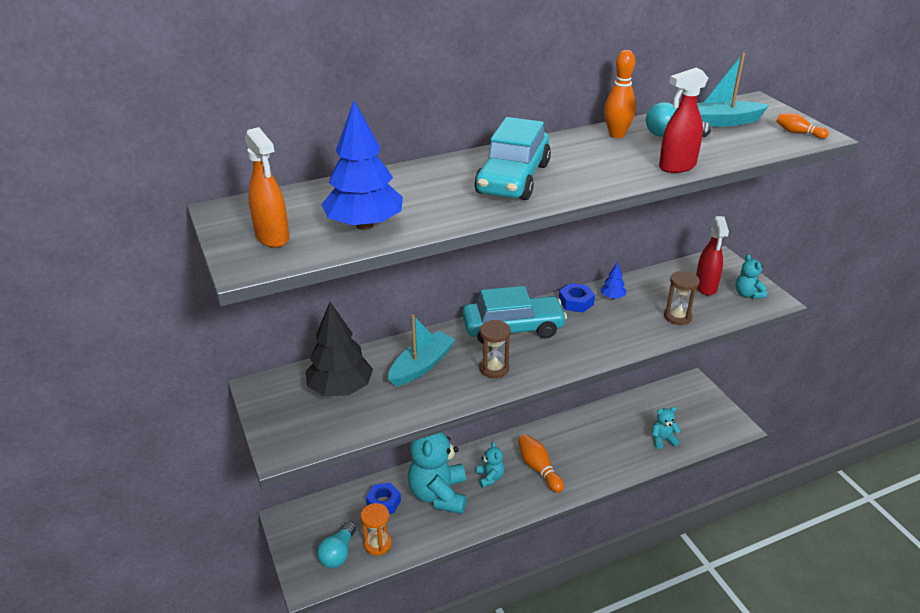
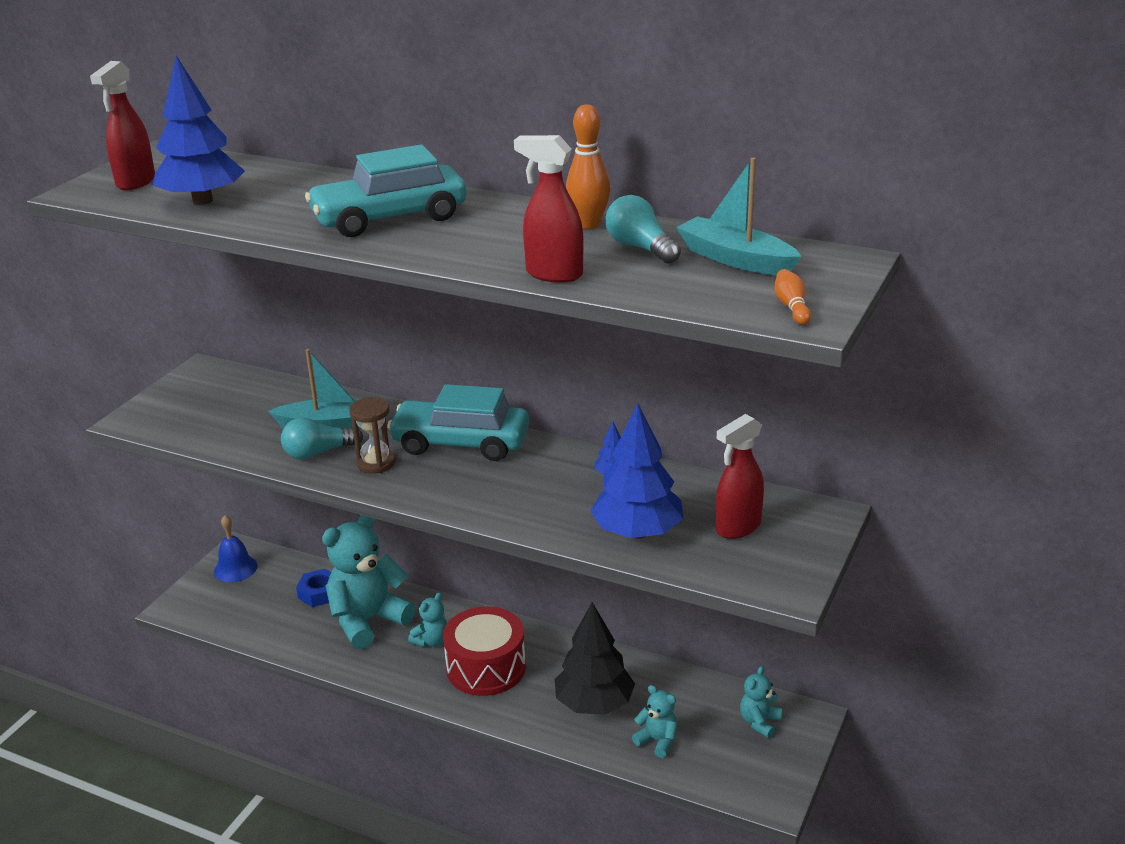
camera: 50 degrees right, 5 degrees down
(272, 237) = (135, 182): orange spray bottle -> red spray bottle
(304, 530) = (235, 568): none -> blue bell
(338, 553) = (228, 604): turquoise light bulb -> turquoise light bulb (318, 453)
(340, 388) = (245, 404): black tree -> black tree (594, 704)
(377, 544) = (262, 620): orange hourglass -> none
(513, 328) = (461, 443): turquoise car -> turquoise car turned 150 degrees clockwise
(539, 469) = (486, 668): orange bowling pin -> red drum
(576, 302) = (567, 457): blue nut -> none
(677, 317) = (637, 532): brown hourglass -> blue tree
(747, 294) = (771, 564): turquoise teddy bear -> turquoise teddy bear (759, 722)

